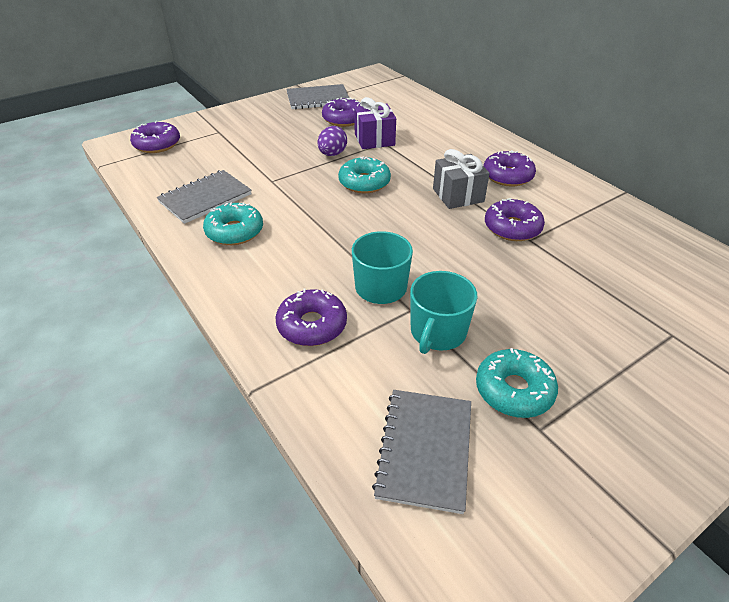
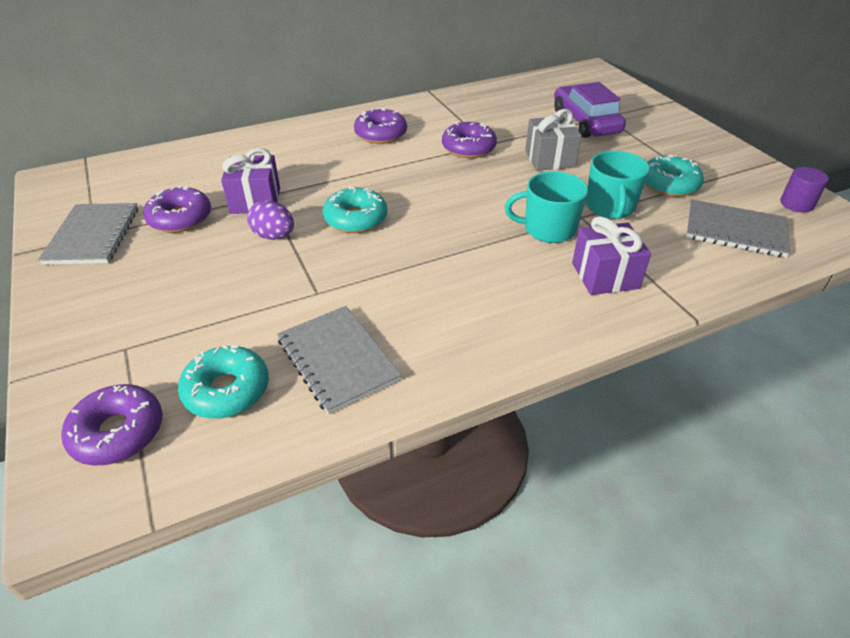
camera: 80 degrees left, 0 degrees up
(234, 231) = (431, 329): turquoise donut -> turquoise donut (227, 390)
(312, 325) = (605, 275): purple donut -> purple gift
(437, 332) = (610, 207): turquoise mug -> turquoise mug turned 60 degrees clockwise
(458, 195) = (405, 165): grey gift -> grey gift (549, 159)
(527, 548) = (796, 204): none -> purple cylinder
(639, 315) = (585, 122): none -> purple car

